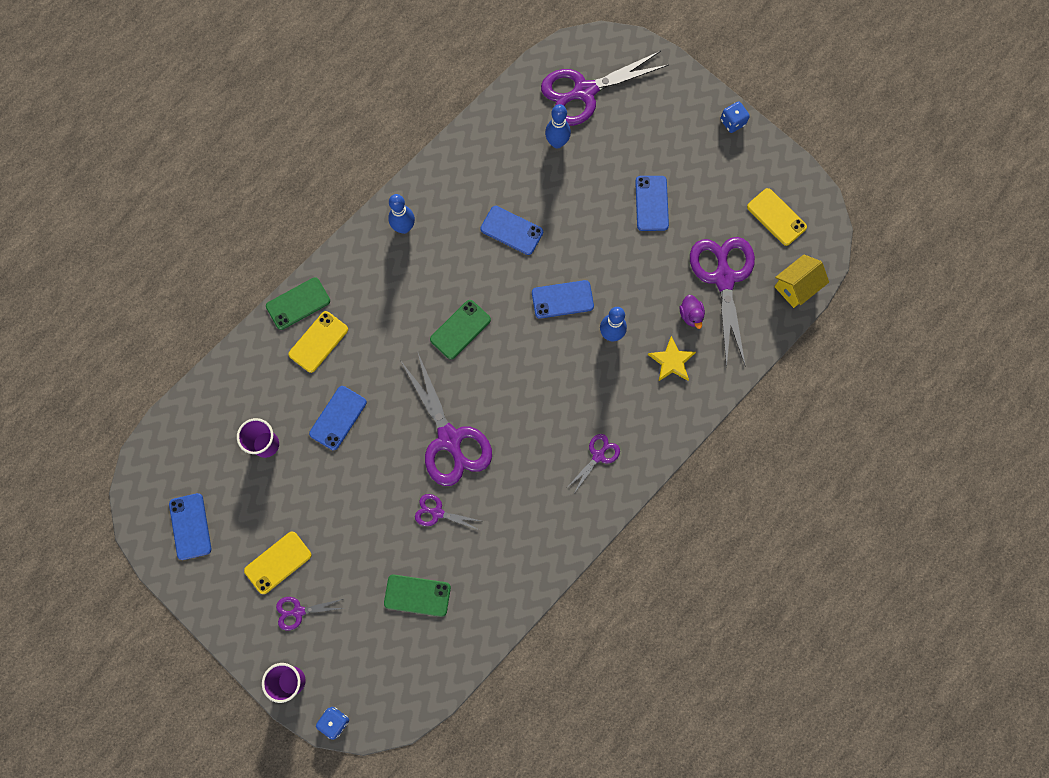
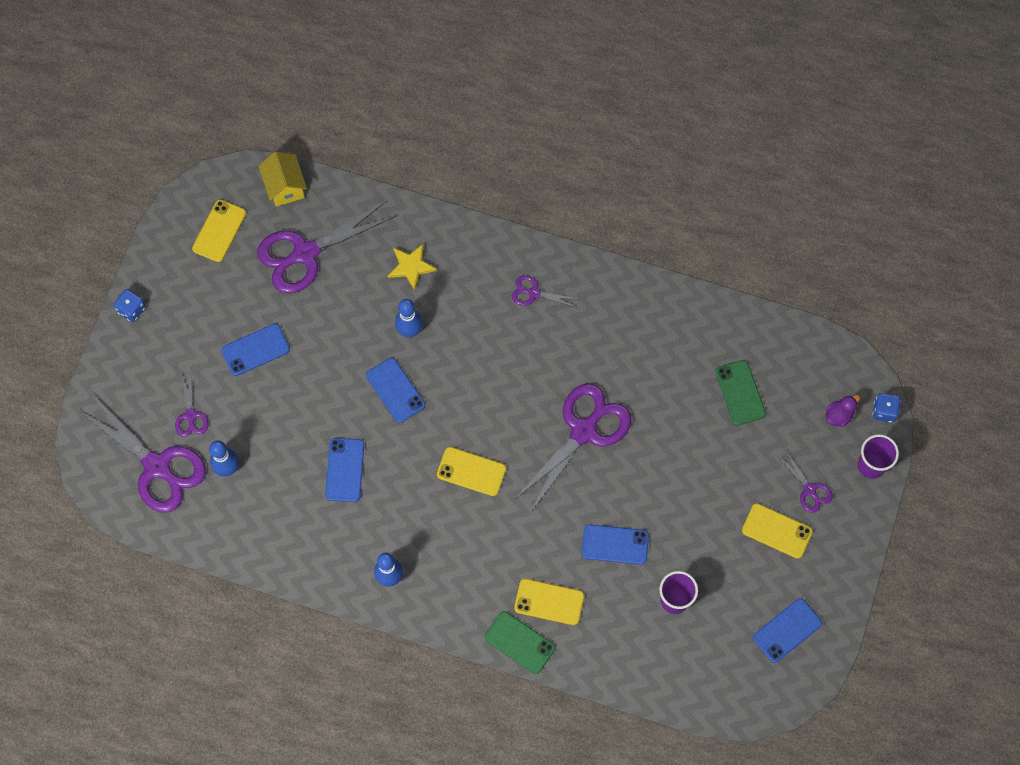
camera: 115 degrees left, 5 degrees down
(437, 513) = (658, 410): purple scissors -> purple scissors (191, 415)
(460, 329) = (471, 471): green phone -> yellow phone
(691, 315) = (357, 268): purple duck -> purple duck (839, 415)
(796, 287) = (285, 187): yellow house -> yellow house turned 45 degrees clockwise

